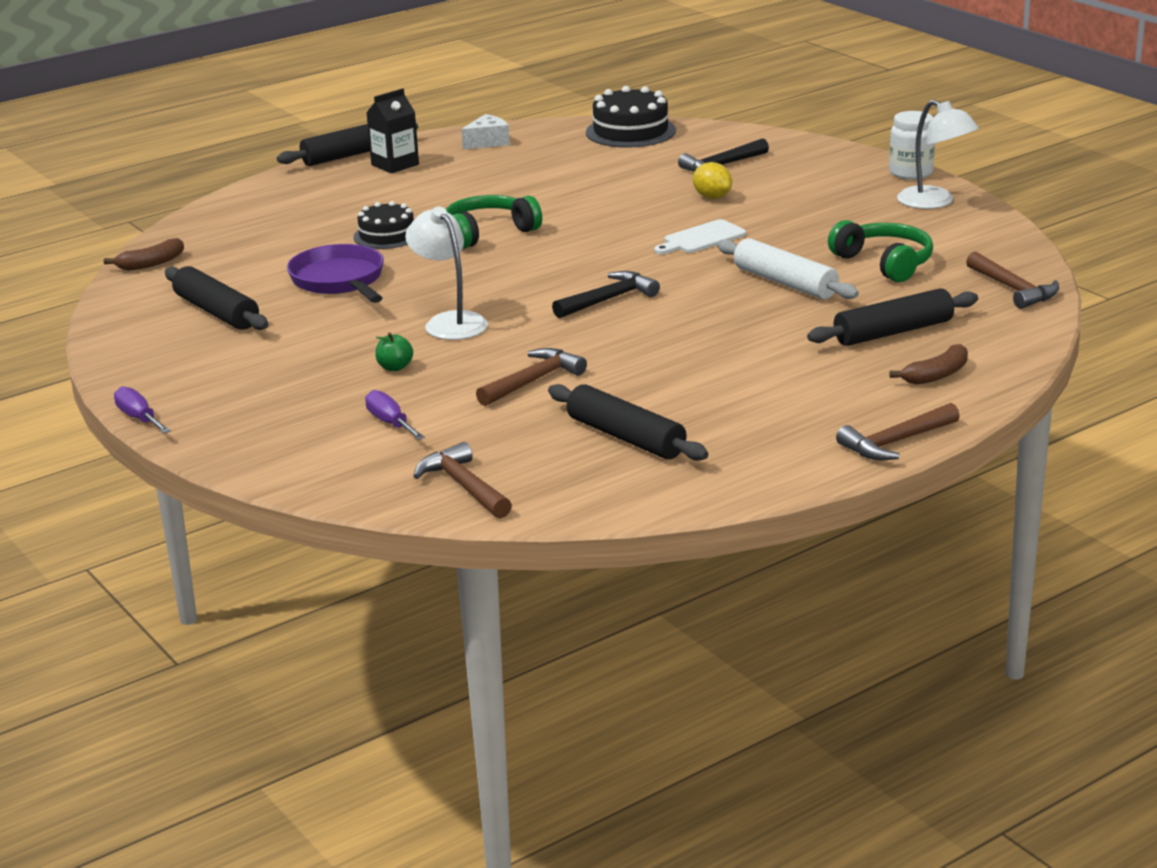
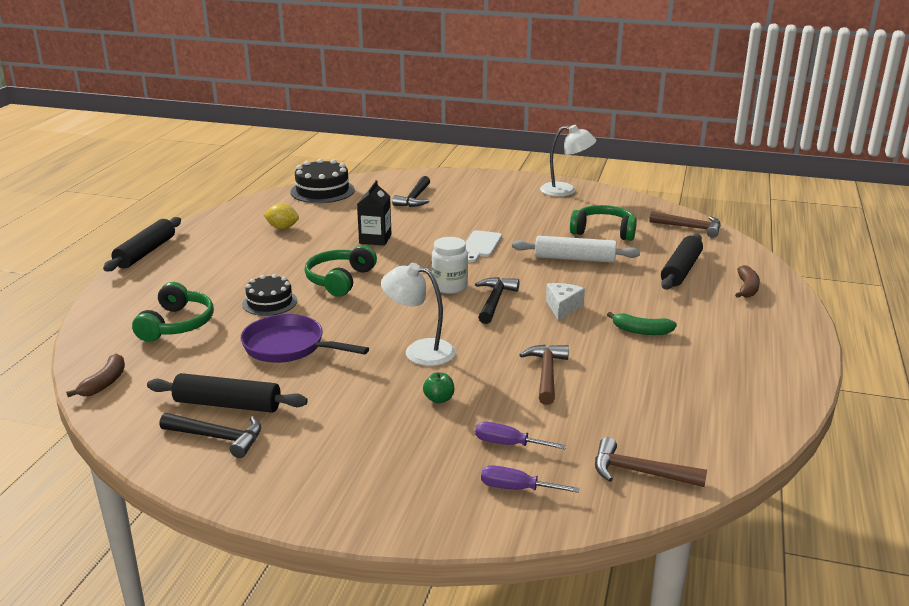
camera: 40 degrees left, 0 degrees up
(139, 418) = (306, 525): purple screwdriver -> purple screwdriver (516, 488)
(171, 334) = (217, 438): none -> black hammer
(277, 231) = (177, 324): none -> green headphones
(395, 165) = (193, 251): black carton -> black carton (375, 239)
(488, 142) = (237, 219): white cheese -> white cheese (562, 307)
(626, 437) = (668, 391): black rolling pin -> none
(711, 376) = (641, 331): none -> green banana
(712, 197) = (442, 218): yellow lemon -> yellow lemon (282, 228)
(895, 442) = (803, 336): brown hammer -> none
(911, 173) = (524, 178): white jar -> white jar (449, 287)

